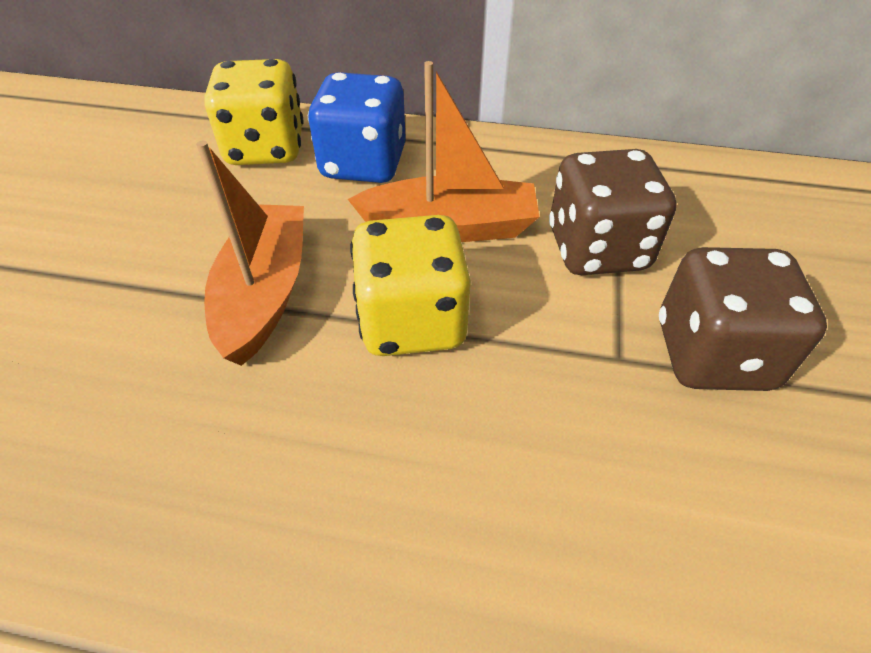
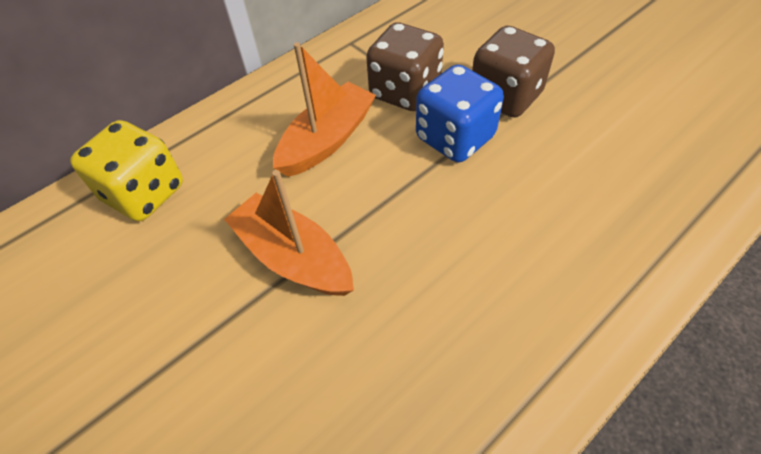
camera: 50 degrees left, 5 degrees up
(363, 164) = (224, 149): blue dice -> blue dice (455, 138)
(412, 321) = (384, 197): yellow dice -> none

